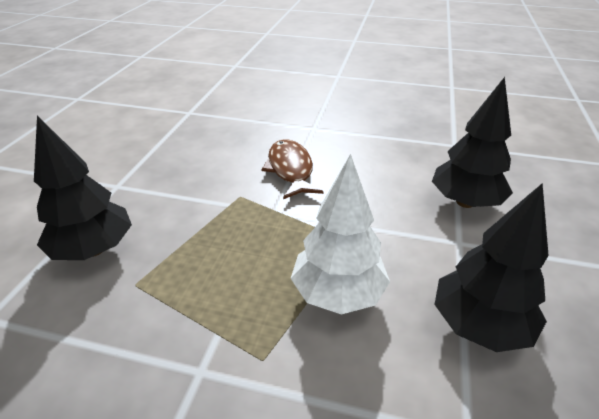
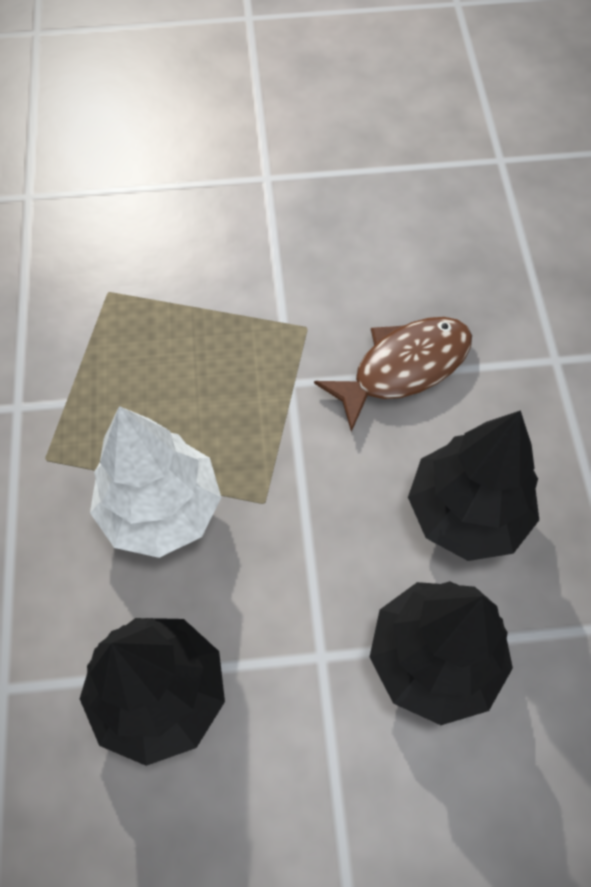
camera: 70 degrees right, 25 degrees up
(94, 249) = (146, 223): black tree -> black tree (466, 512)

